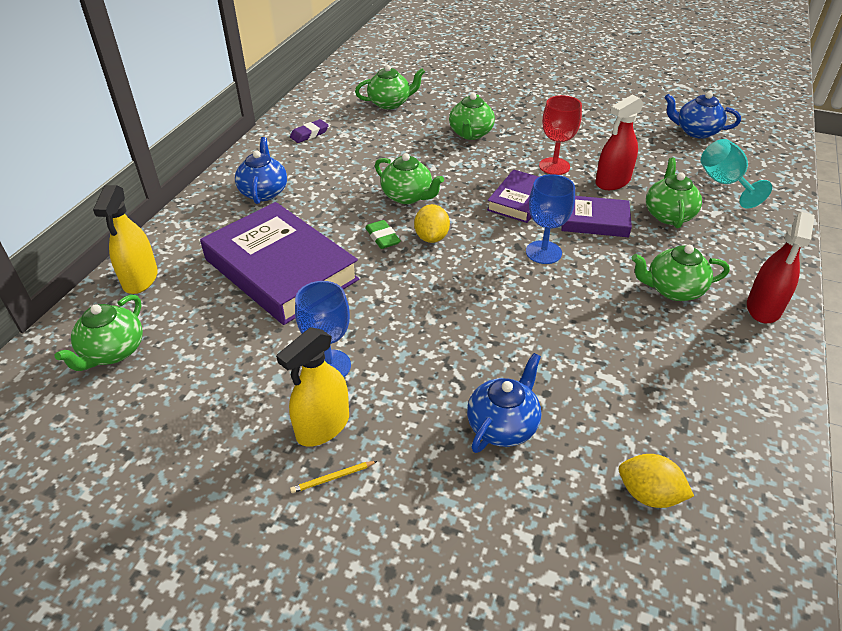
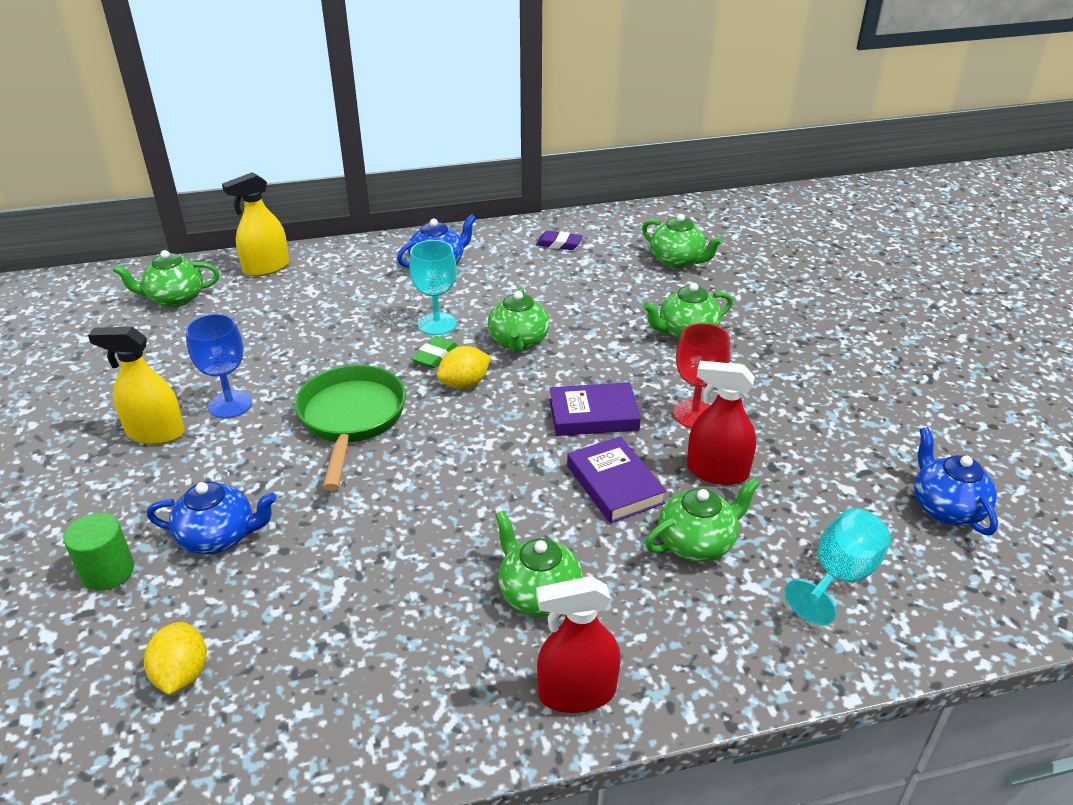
camera: 55 degrees right, 5 degrees down
(281, 269) = (336, 324): purple book -> none
(332, 478) = (101, 463): yellow pencil -> none
(343, 222) = (437, 324): none -> turquoise goblet
(419, 305) = (351, 419): none -> green pan
(494, 512) = (108, 571): none -> green cylinder
(543, 252) = (513, 467): blue goblet -> none

